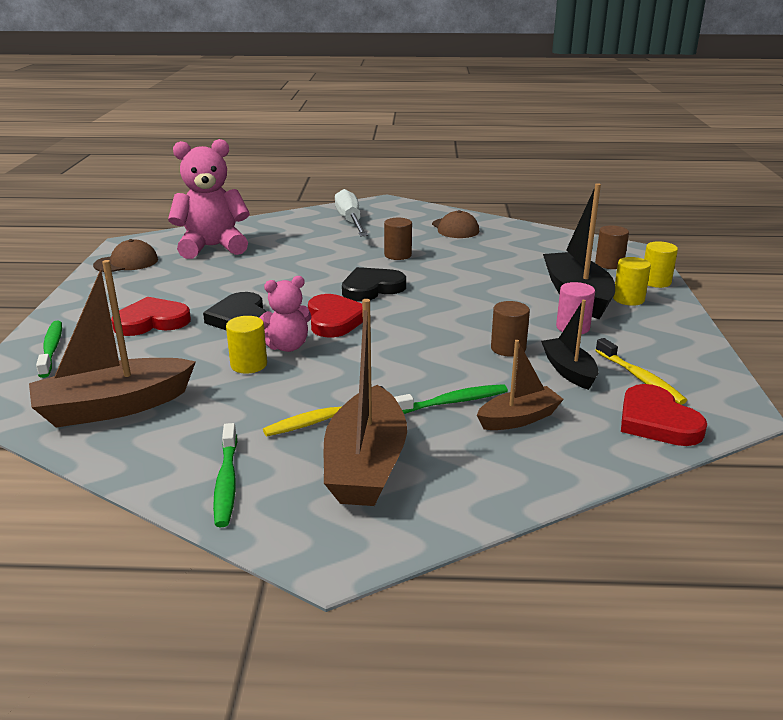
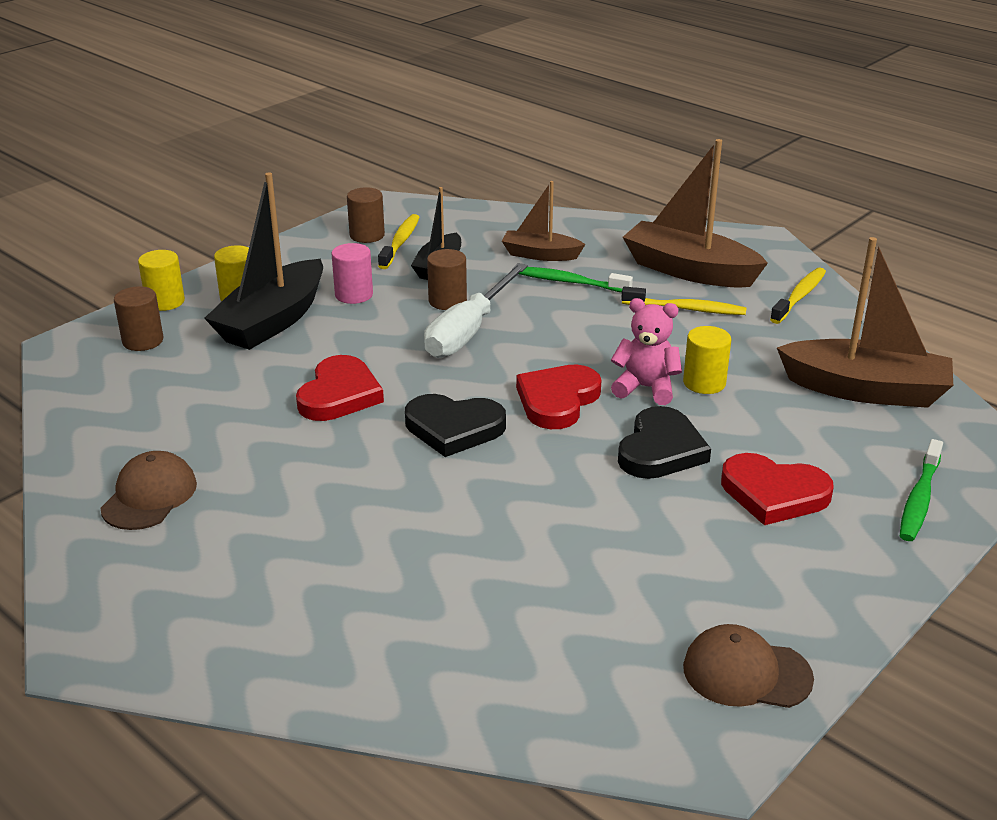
camera: 140 degrees left, 5 degrees up
(212, 247) = (566, 647): pink teddy bear -> none
(226, 482) = (799, 296): green toothbrush -> yellow toothbrush
(350, 221) = (254, 607): white screwdriver -> white screwdriver (469, 331)
(366, 464) = (689, 270): brown boat -> brown boat turned 105 degrees counterclockwise
(398, 255) = (328, 475): brown cylinder -> brown cylinder (367, 235)
(656, 421) = (453, 220): red heart -> red heart (339, 394)

